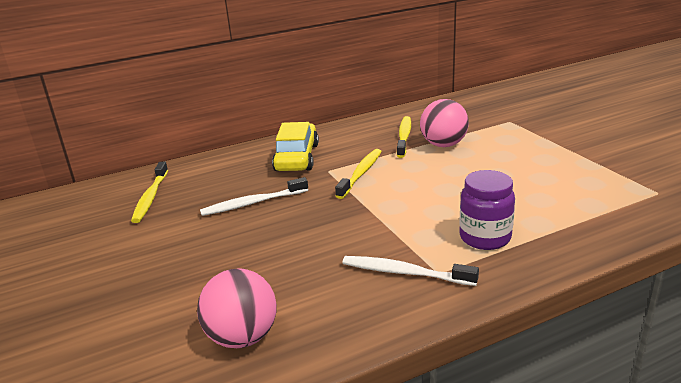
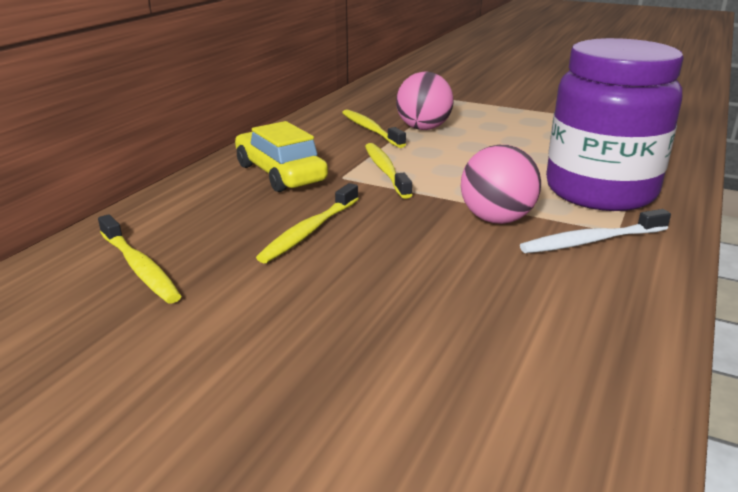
camera: 40 degrees left, 0 degrees up
(242, 337) = (556, 363): pink ball -> pink ball (496, 219)
(253, 203) = (309, 231): white toothbrush -> yellow toothbrush
(485, 238) = (600, 191): purple jar -> purple jar, size x1.90

